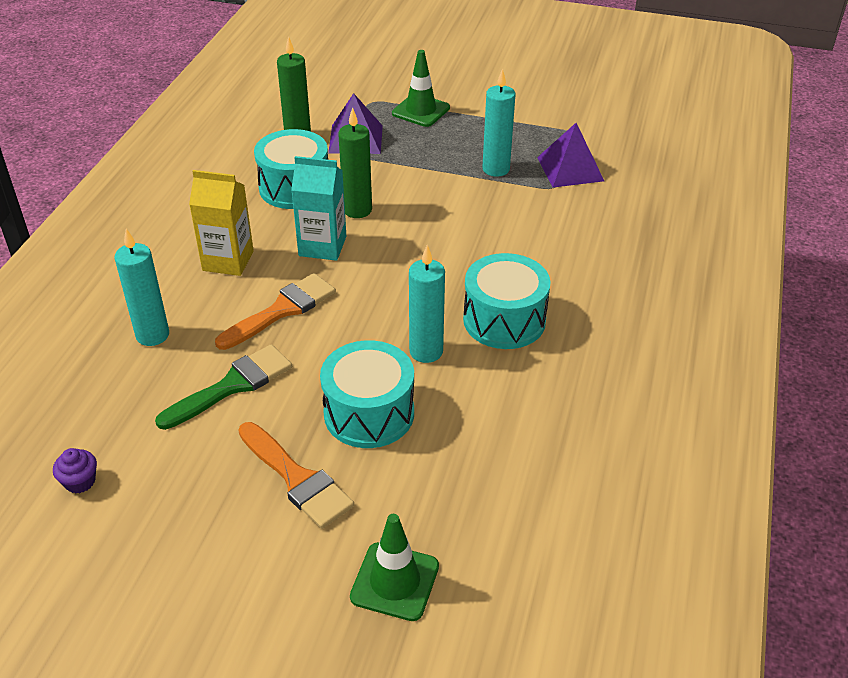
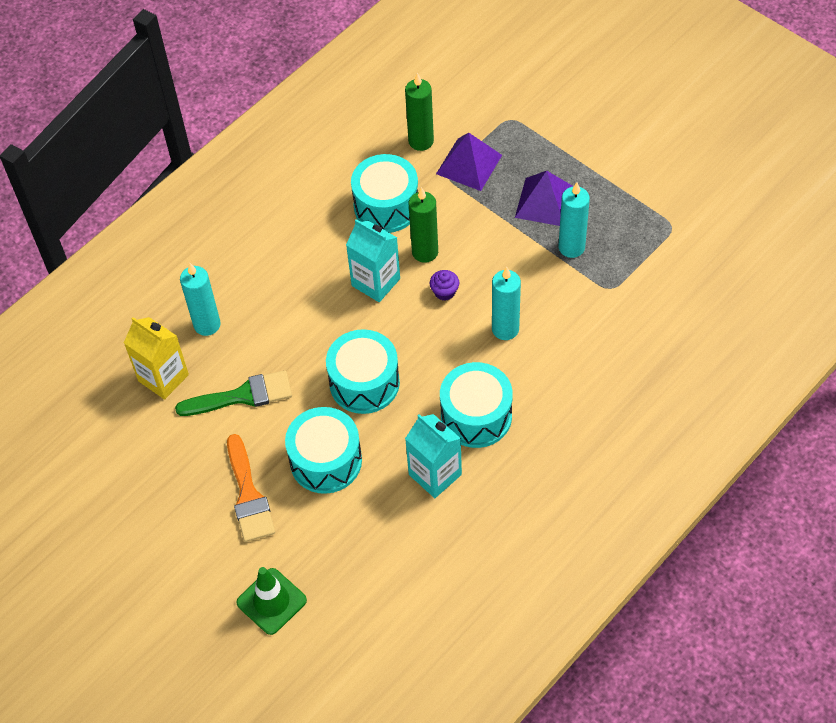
camera: 30 degrees right, 15 degrees up
(80, 481) = (108, 436): purple cupcake -> purple cupcake (444, 292)
(228, 261) = (295, 269): yellow carton -> yellow carton (163, 378)
(282, 310) = (311, 337): orange brush -> none
(366, 330) = (364, 383): none -> turquoise drum
(421, 111) = (547, 147): green traffic cone -> none
(426, 351) = (398, 422): turquoise candle -> turquoise candle (505, 329)
(499, 384) = (435, 474): none -> turquoise carton
(570, 169) = (639, 272): purple pyramid -> purple pyramid (544, 202)

